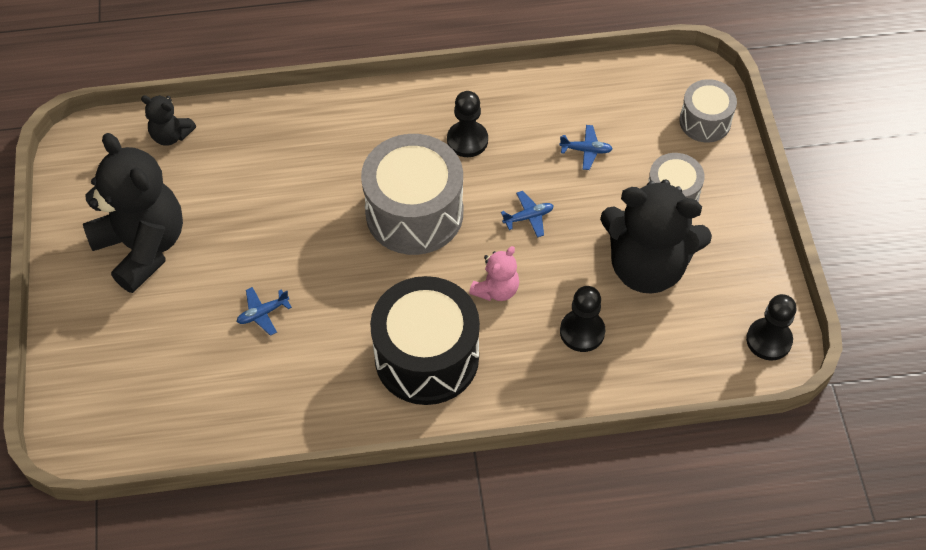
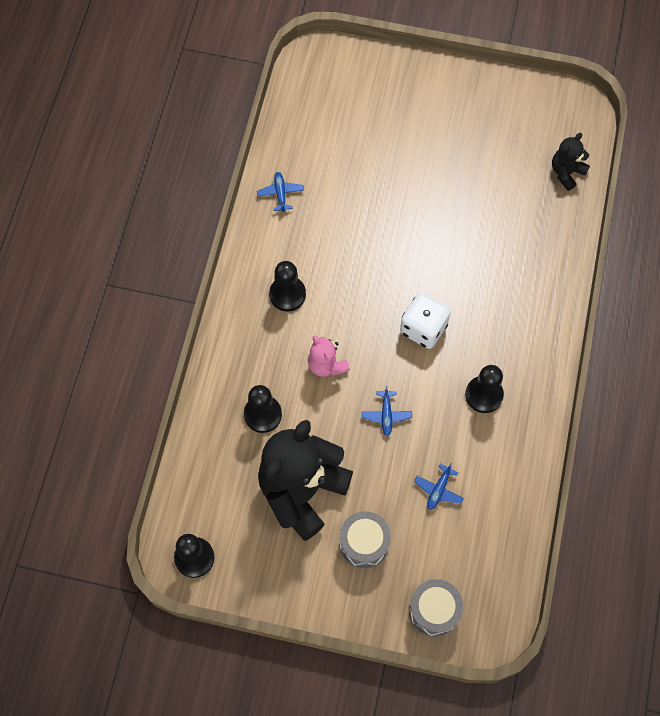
camera: 110 degrees right, 10 degrees up
(143, 246) = (463, 130): black teddy bear -> none
(263, 313) = (371, 195): blue plane -> blue plane (280, 193)
(414, 213) = (423, 328): grey drum -> white dice
(426, 357) = (287, 294): black drum -> black pawn

